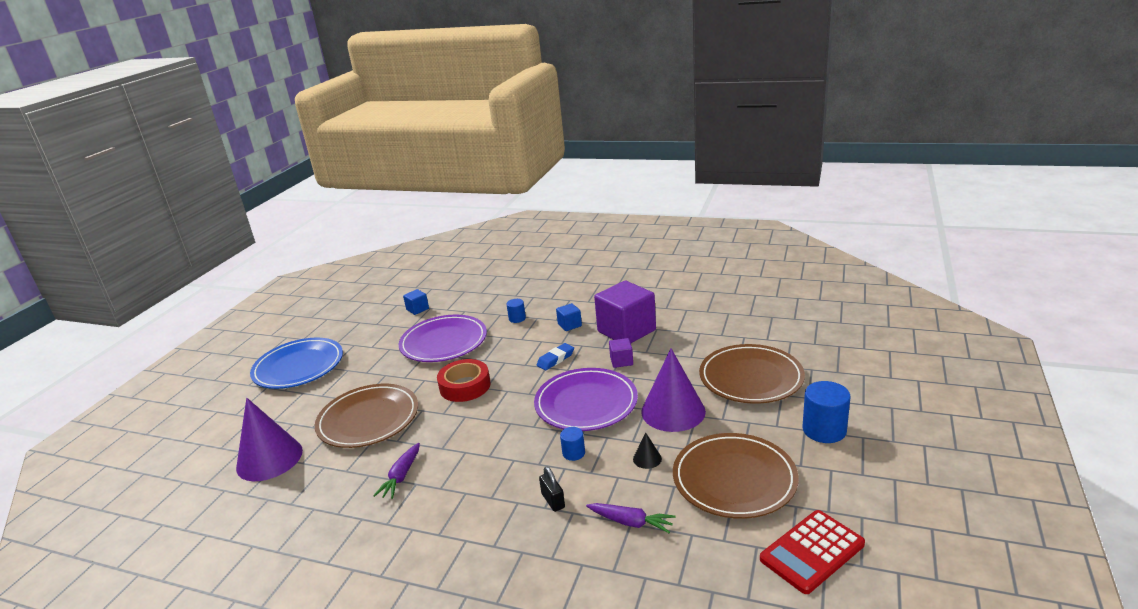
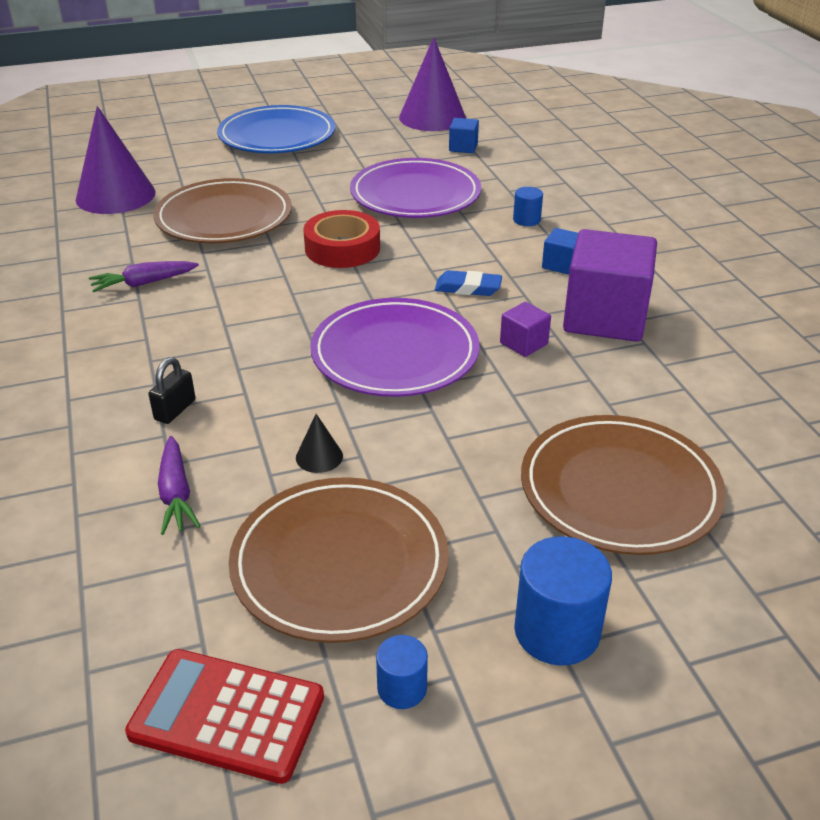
camera: 50 degrees right, 10 degrees up
(573, 453) = (280, 387): blue cylinder -> blue cylinder (402, 688)
(673, 411) = (450, 439): purple cone -> purple cone (432, 117)

